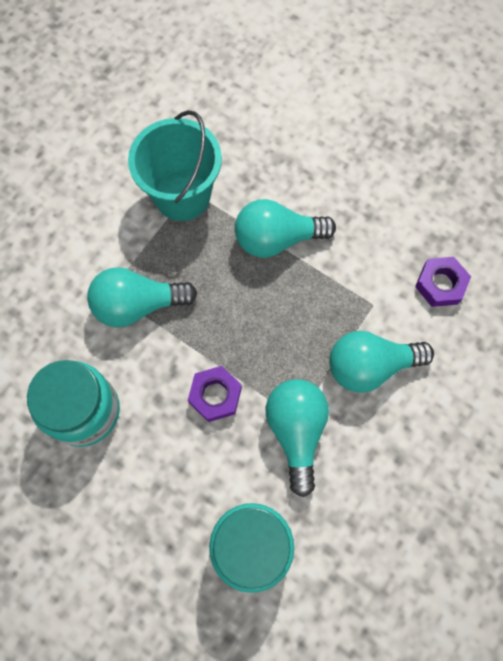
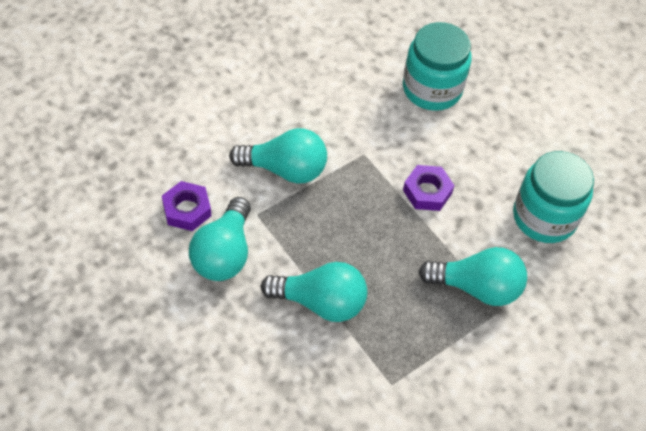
camera: 165 degrees left, 15 degrees down
(182, 195) = (402, 381): turquoise bucket -> none
(296, 431) = (368, 145): turquoise light bulb -> turquoise light bulb (224, 253)

